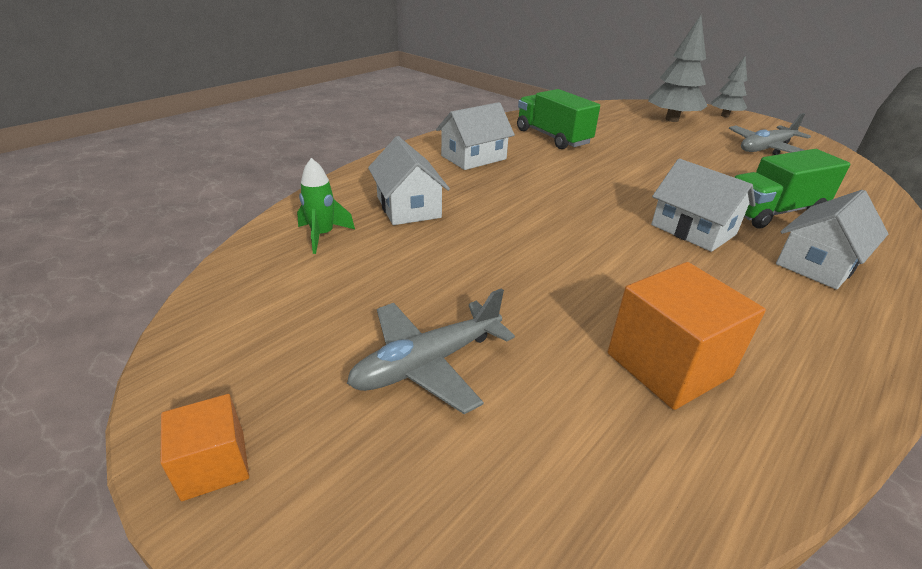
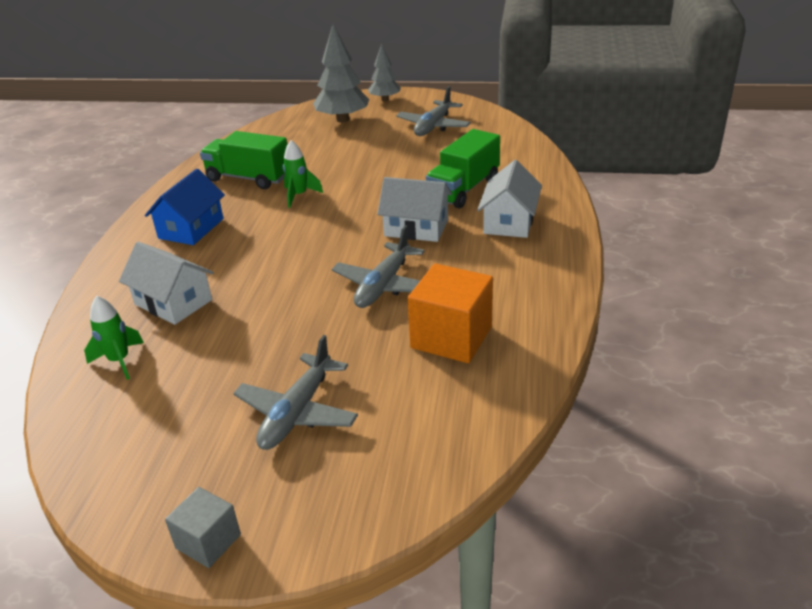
camera: 30 degrees left, 0 degrees up
(214, 465) = (208, 541): orange cube -> grey cube
(473, 157) = (191, 228): white house -> blue house
(588, 163) = (299, 196): none -> green rocket
(619, 271) = (383, 285): none -> grey plane

